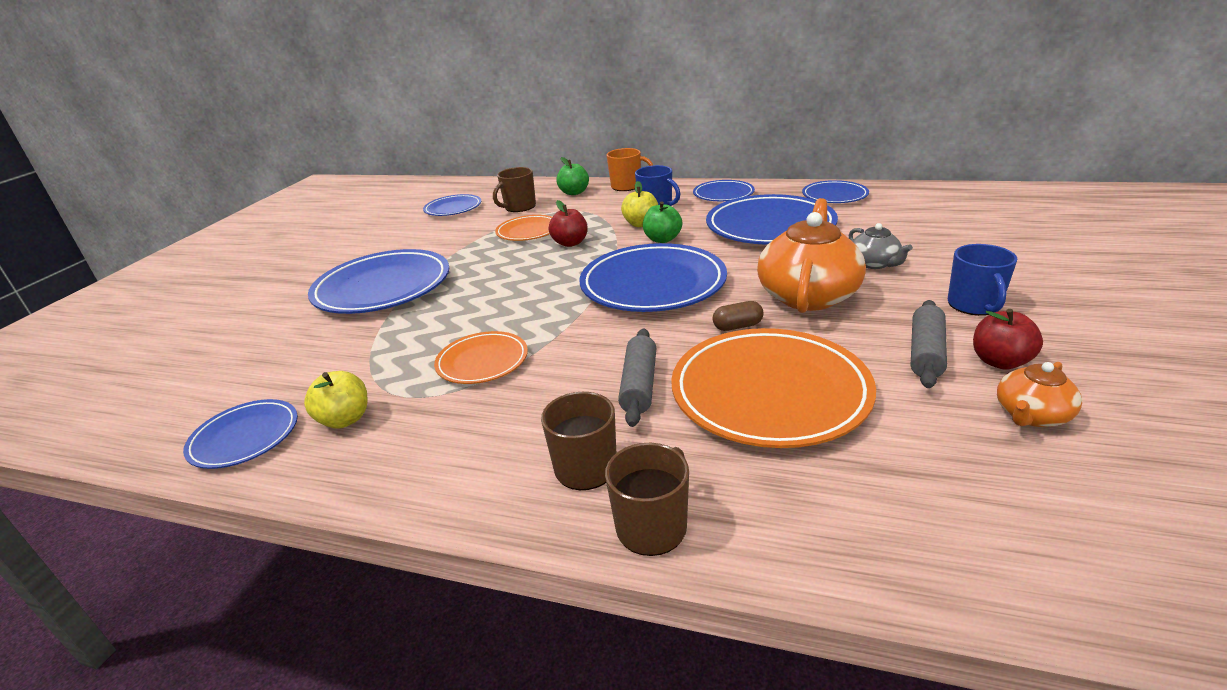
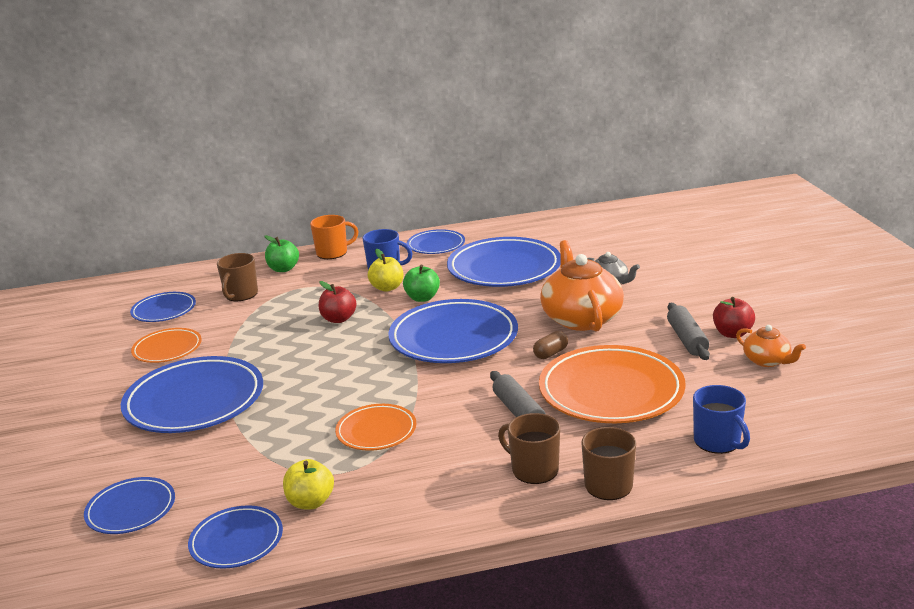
camera: 30 degrees left, 5 degrees down
(528, 231) = (281, 317): orange plate -> orange plate (167, 349)
(834, 196) = (533, 230): blue plate -> blue plate (131, 509)
(974, 305) = (695, 300): blue mug -> blue mug (718, 442)
(1031, 415) = (767, 361): orange teapot -> orange teapot turned 60 degrees counterclockwise

